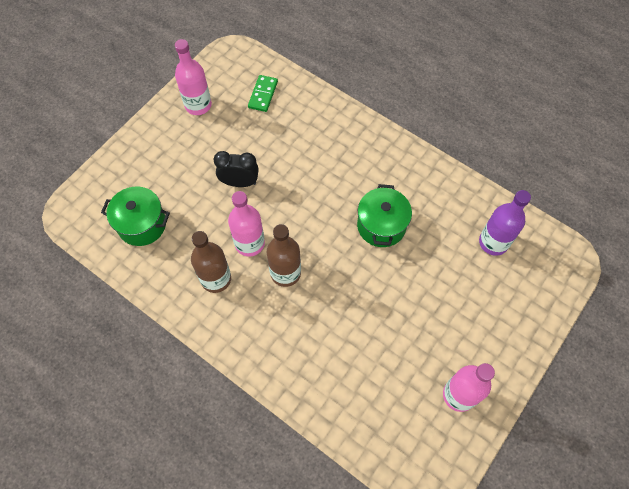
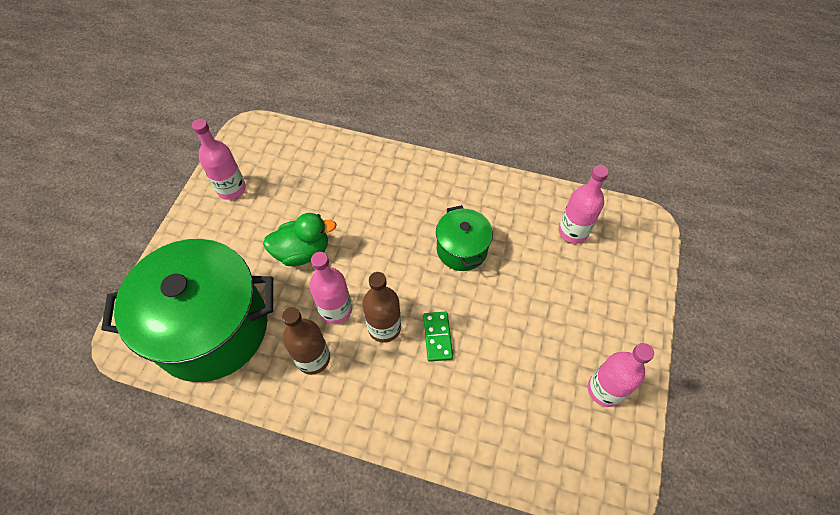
camera: 20 degrees left, 5 degrees down
(142, 224) = (211, 328): green pot -> green pot, size x2.06
(239, 182) = (302, 252): black clock -> green duck
(263, 94) = (295, 160): green domino -> green domino (437, 337)
(493, 242) = (573, 231): purple bottle -> pink bottle

